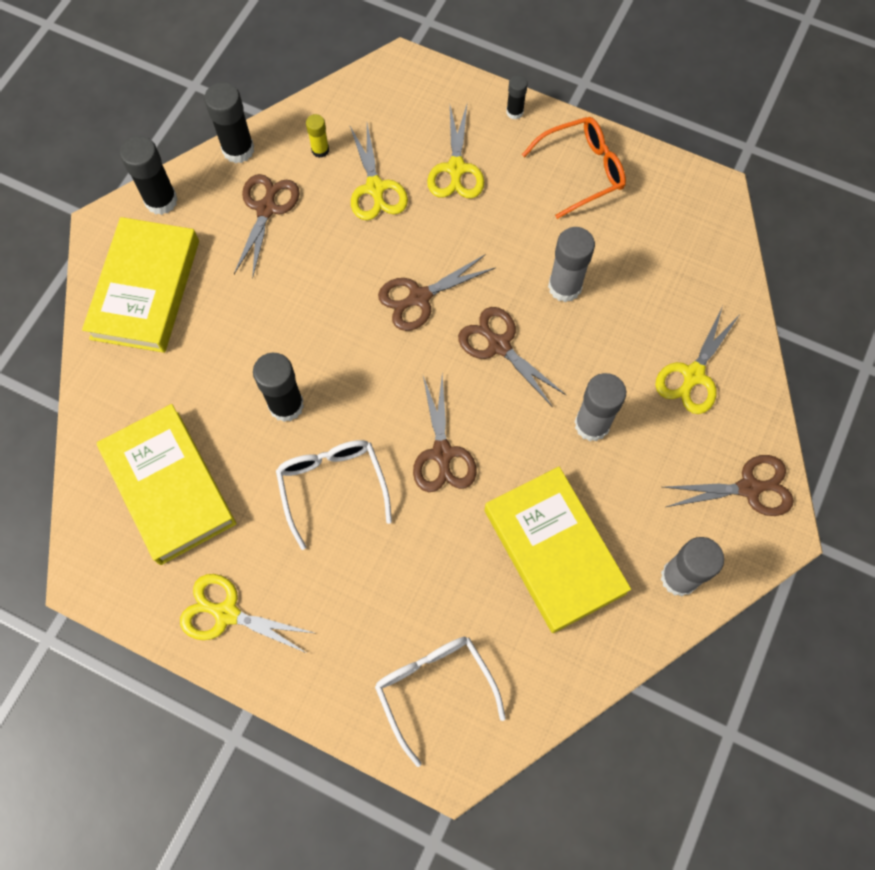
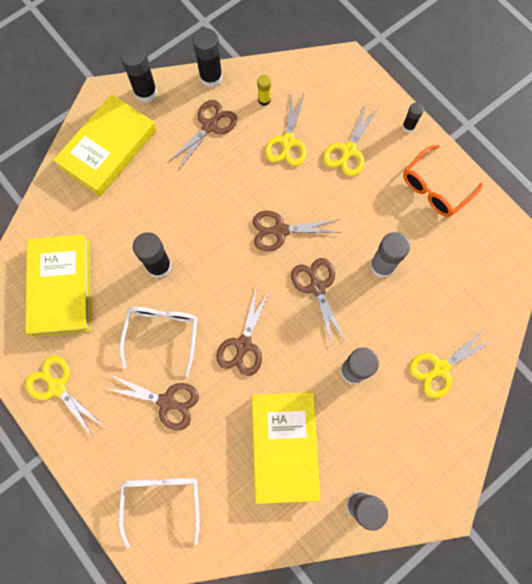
camera: 25 degrees right, 5 degrees up
(582, 171) = (435, 188): orange glasses -> orange glasses turned 135 degrees clockwise
(749, 488) = (439, 466): brown scissors -> brown scissors (167, 402)

